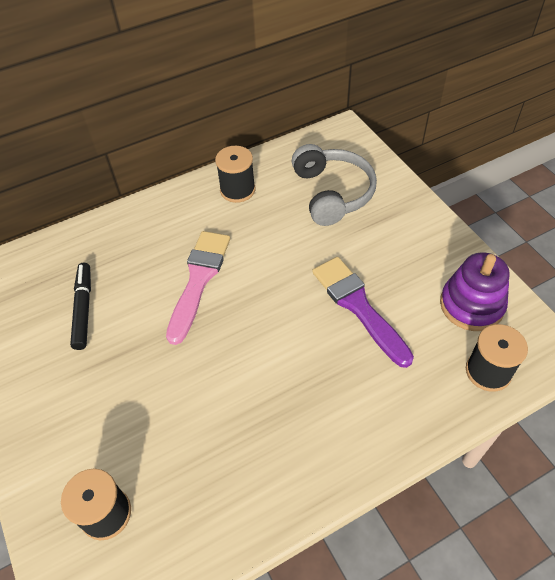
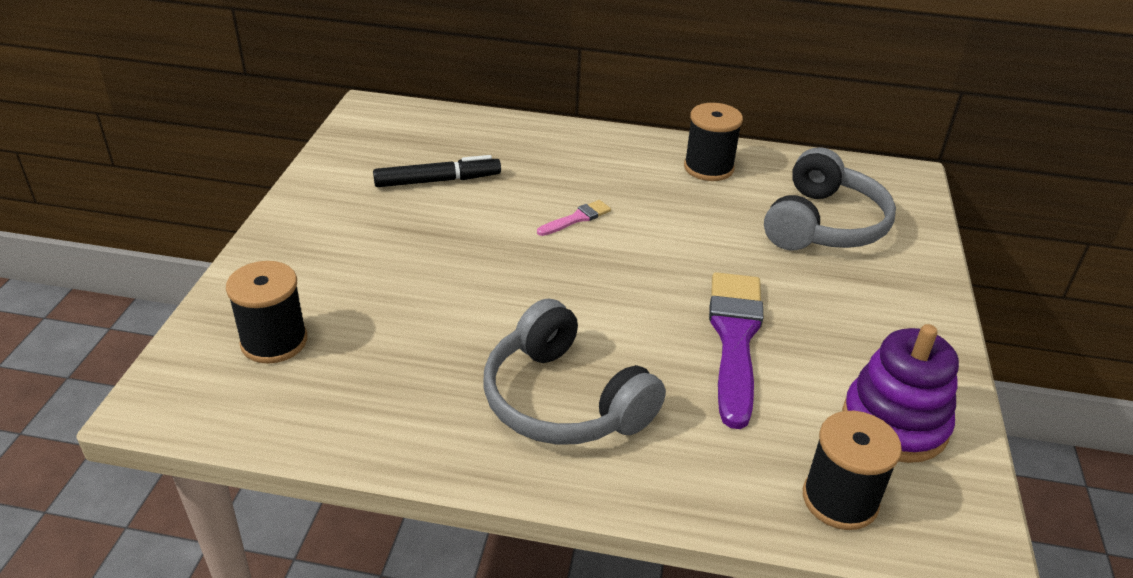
camera: 35 degrees right, 15 degrees down
(83, 309) = (437, 181): black marker -> black marker turned 45 degrees clockwise
(199, 280) = (576, 218): pink brush -> pink brush, size x0.46
(313, 417) = (563, 400): none -> grey headphones

